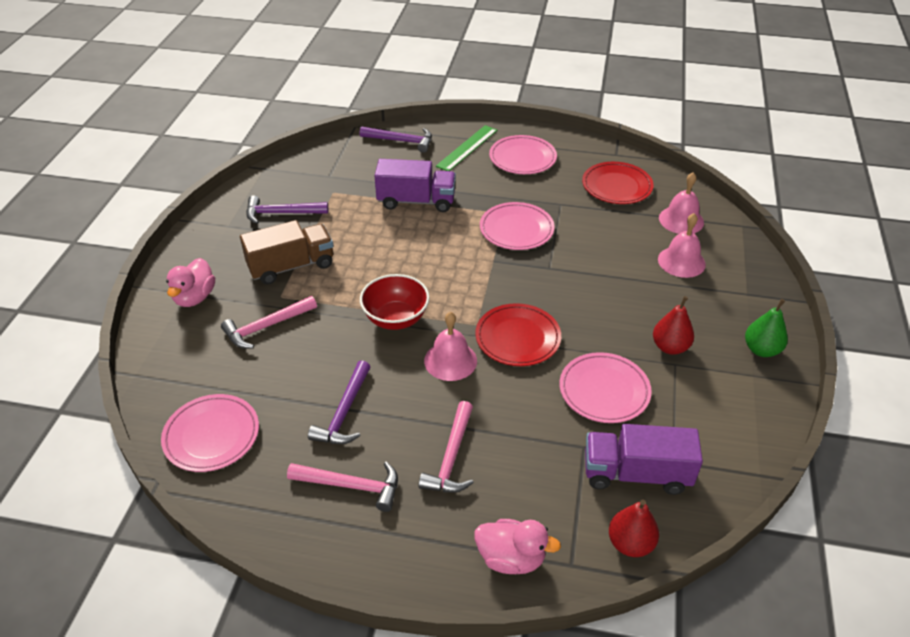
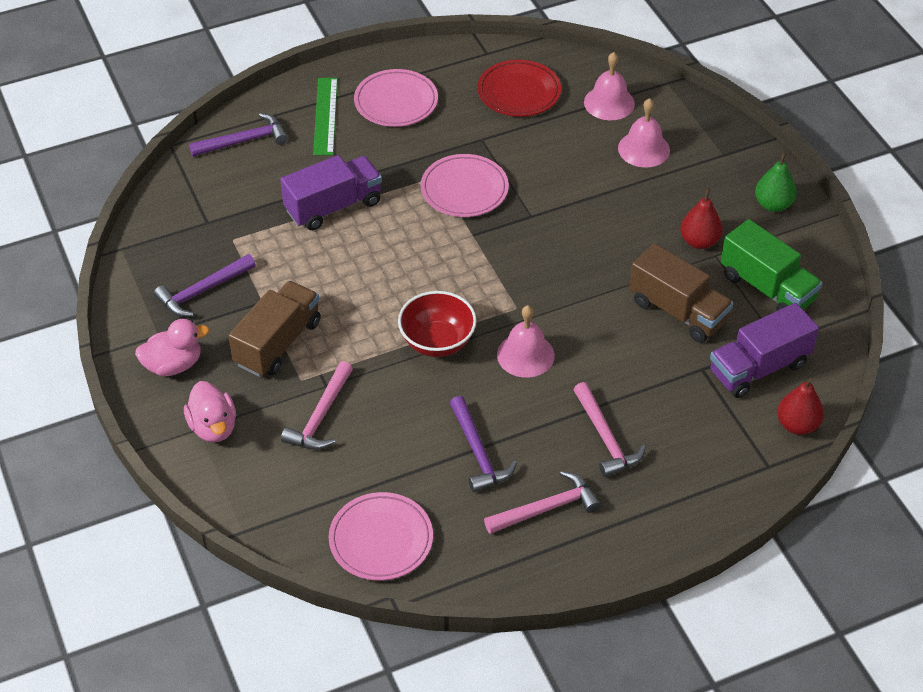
camera: 35 degrees left, 5 degrees up
(511, 558) = (721, 488): pink duck -> pink duck (173, 365)
(517, 338) = (565, 301): red plate -> none
(604, 391) = (678, 311): pink plate -> brown truck
(700, 412) = (767, 288): none -> green truck

